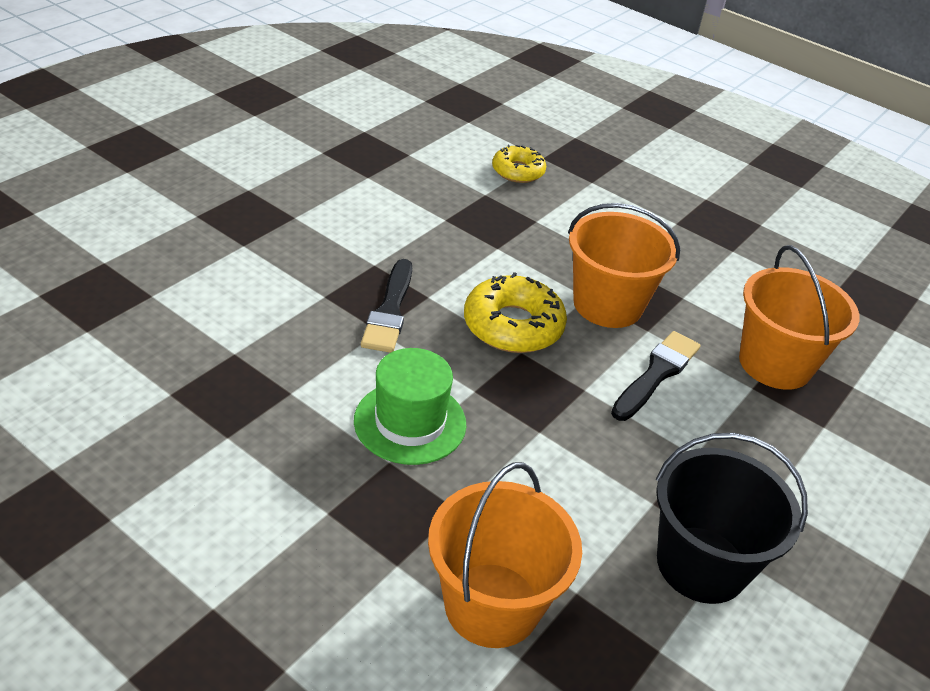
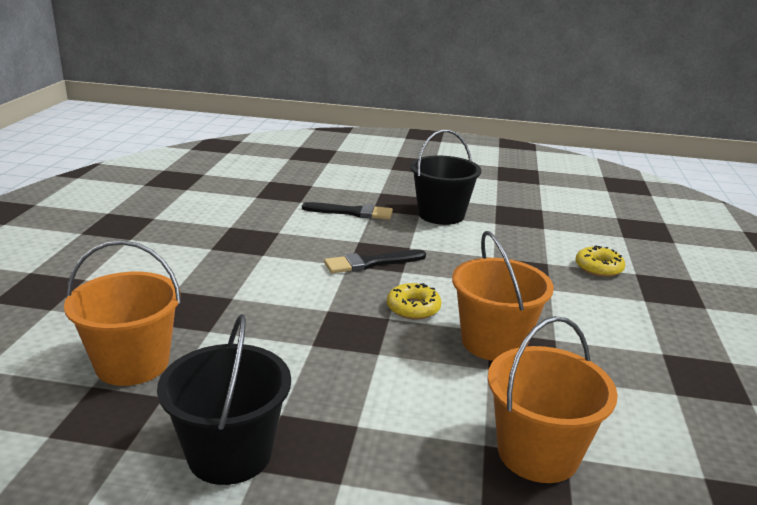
camera: 65 degrees right, 15 degrees down
(311, 202) = (441, 215): none -> black bucket
(410, 422) = (273, 295): green hat -> none
(513, 325) = (413, 308): yellow donut -> yellow donut, size x0.64
(656, 374) = (437, 384): black brush -> black brush (352, 212)

